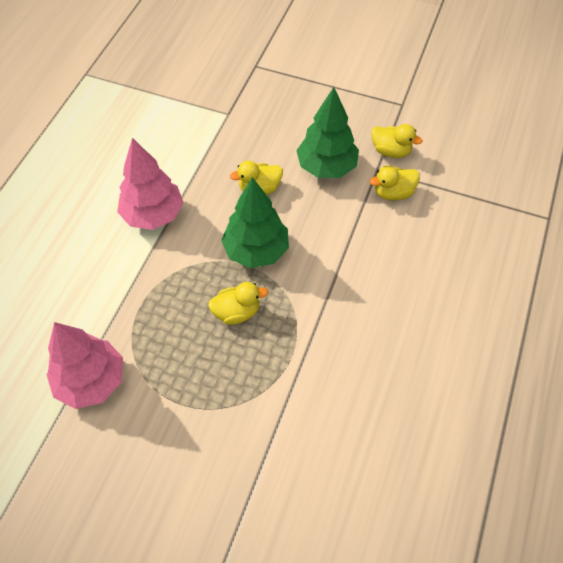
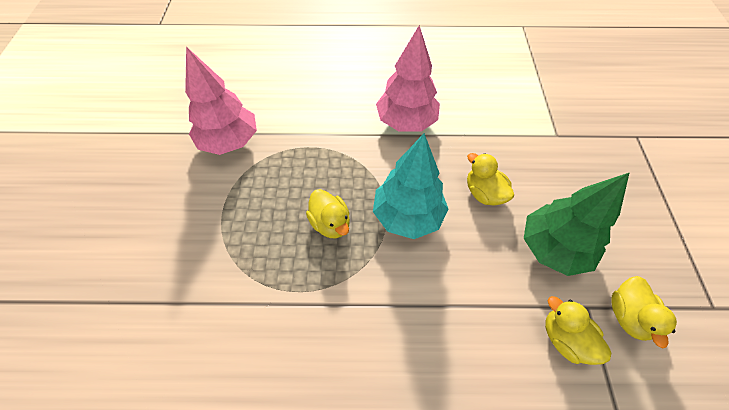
camera: 70 degrees right, 0 degrees up
(256, 251) = (407, 216): green tree -> turquoise tree

